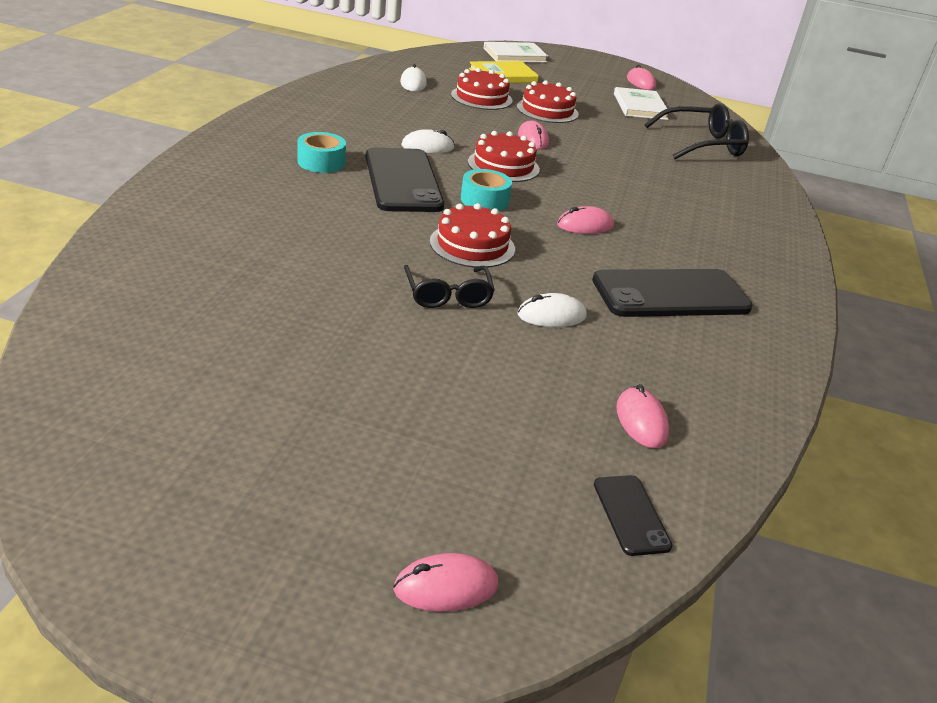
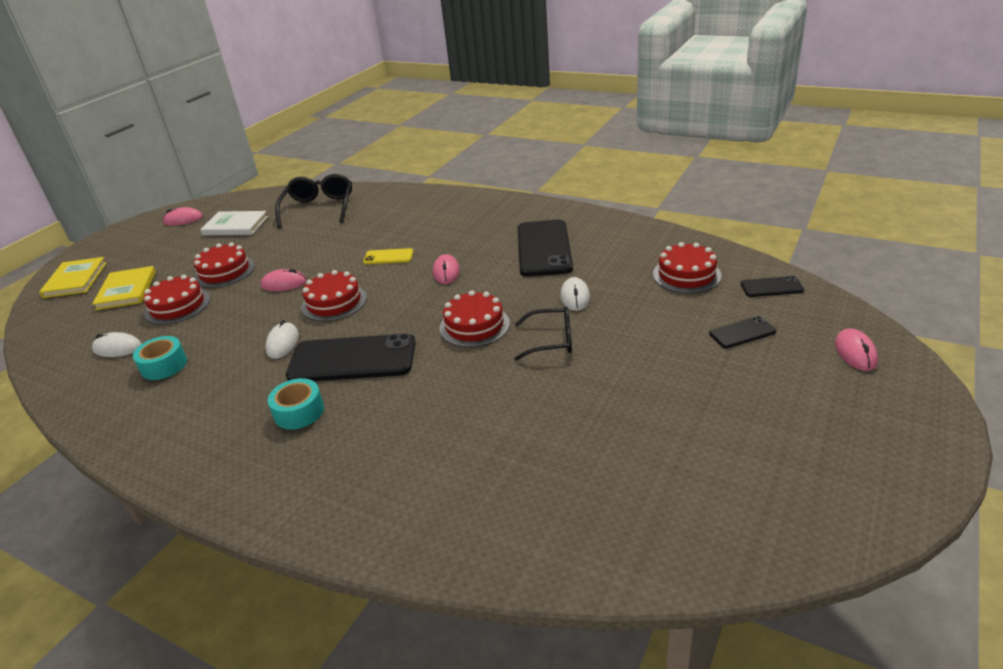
camera: 70 degrees left, 0 degrees up
(484, 200) = (398, 316): turquoise tape -> turquoise tape (164, 365)
(487, 461) = (742, 333): none -> black phone
(515, 55) = (75, 280): white book -> yellow book
(607, 189) = (388, 257): none -> yellow phone
(641, 421) = (686, 275): pink mouse -> red cake

